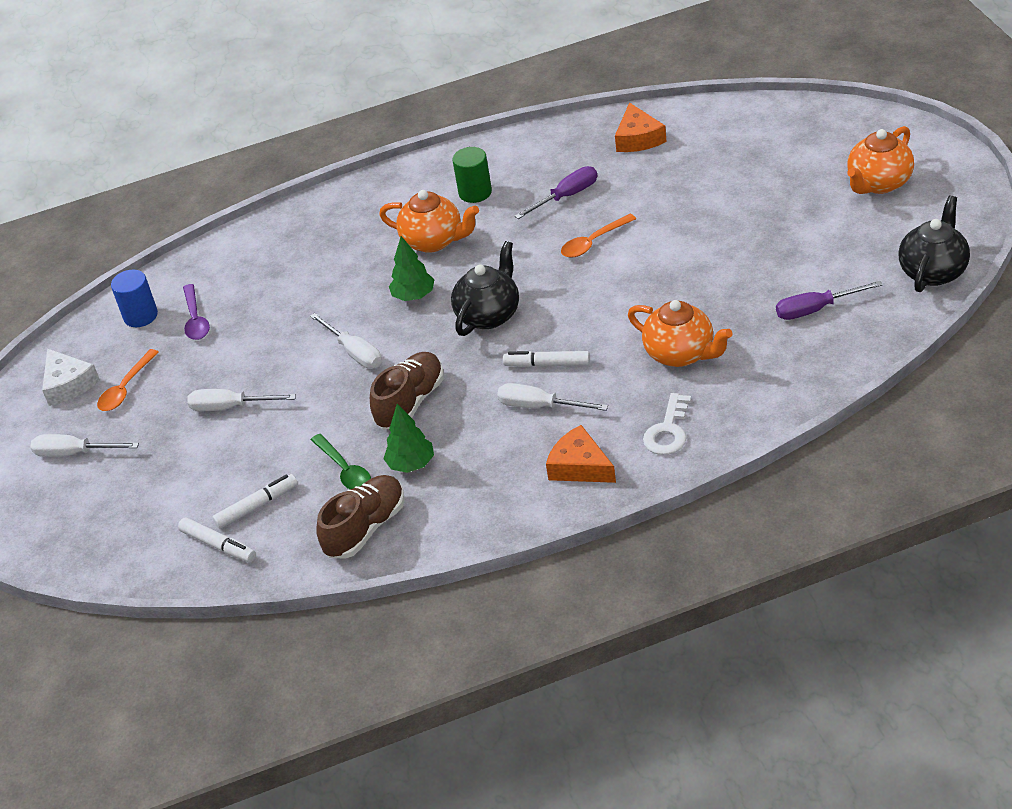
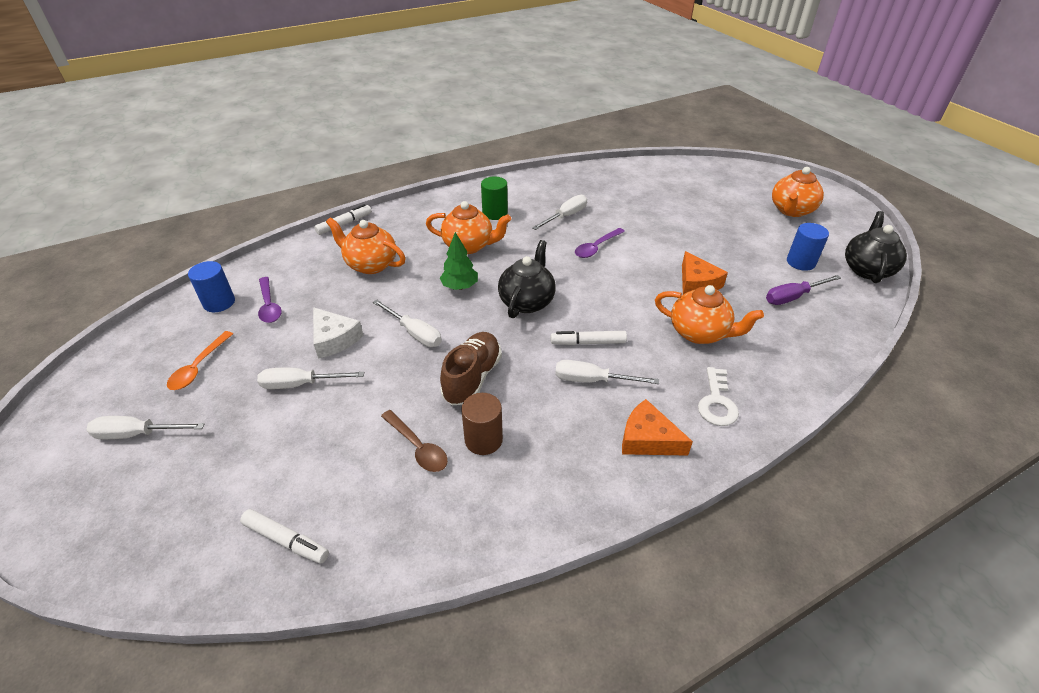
camera: 15 degrees left, 0 degrees up
(68, 384) = (142, 364): white cheese -> white cheese (334, 339)
(257, 506) = (328, 490): white marker -> white marker (344, 224)
(312, 267) = (371, 264): none -> orange teapot
(345, 470) = (418, 447): green spoon -> brown spoon
(365, 528) = (447, 514): brown shoe -> none
(411, 464) = (483, 440): green tree -> brown cylinder
(566, 196) = (565, 216): purple screwdriver -> white screwdriver
(593, 242) = (596, 247): orange spoon -> purple spoon
(638, 138) = (606, 181): orange cheese -> orange cheese (697, 283)
(851, 262) = (800, 262): none -> blue cylinder

